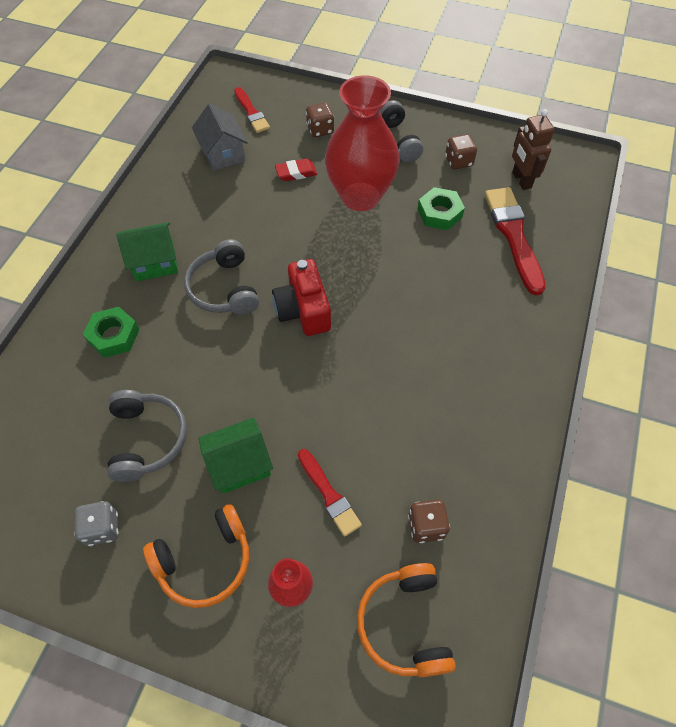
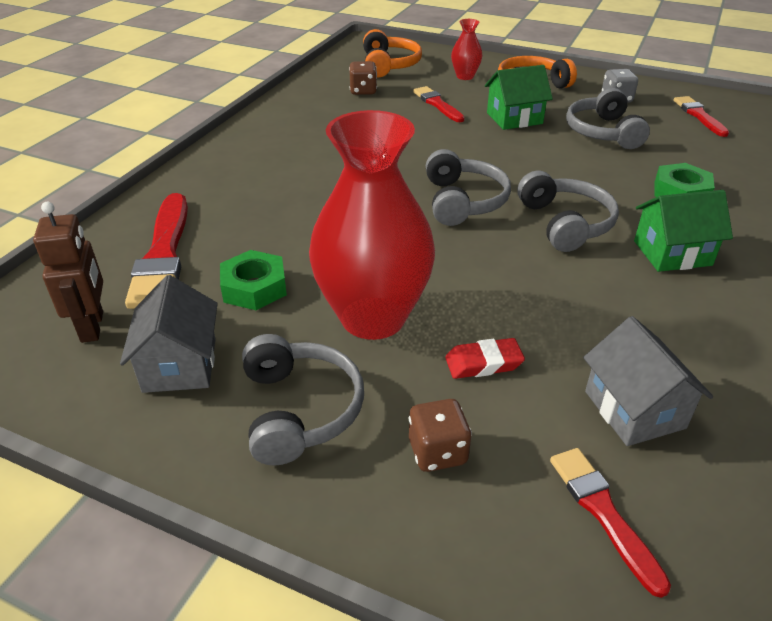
camera: 175 degrees left, 20 degrees down
(19, 489) = (699, 115): none -> red brush
(303, 310) = (463, 201): red camera -> grey headphones
(458, 161) = (180, 364): brown dice -> grey house

